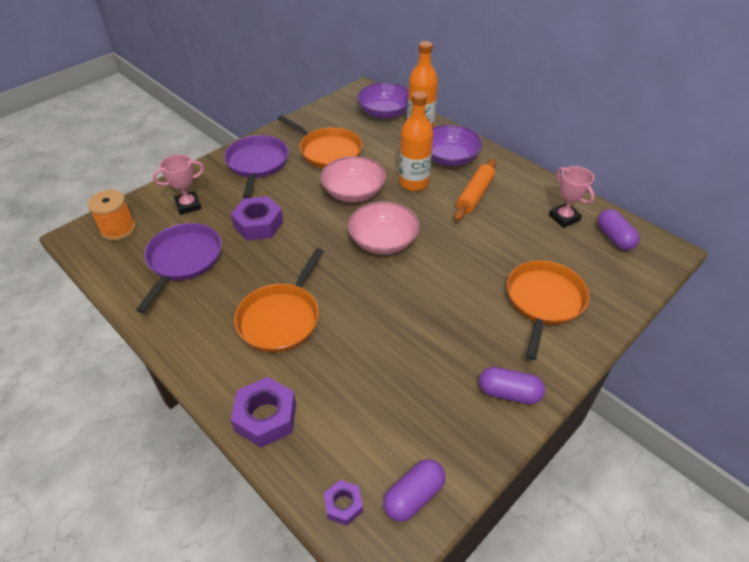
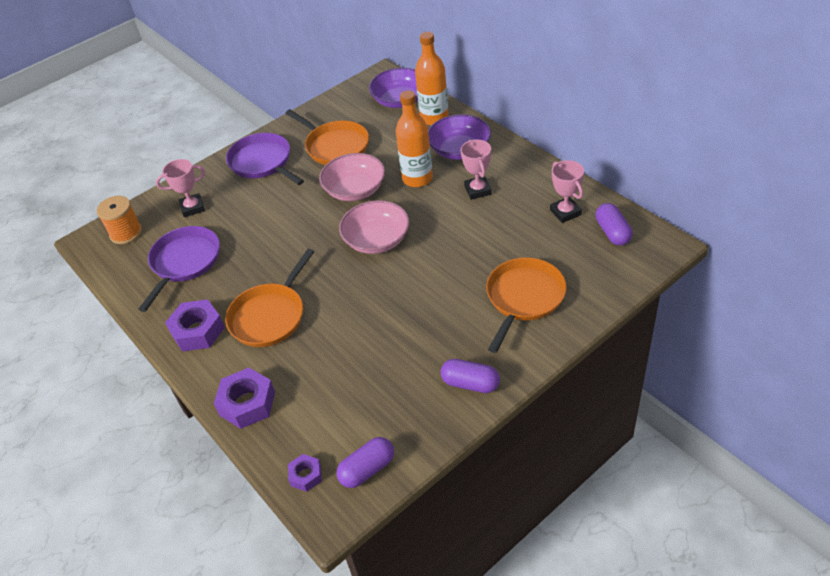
camera: 10 degrees right, 0 degrees up
(257, 164) = (262, 162): purple pan -> purple pan turned 45 degrees counterclockwise
(258, 224) = (258, 225): purple nut -> purple nut (197, 331)
(474, 195) = (477, 190): orange rolling pin -> pink trophy

